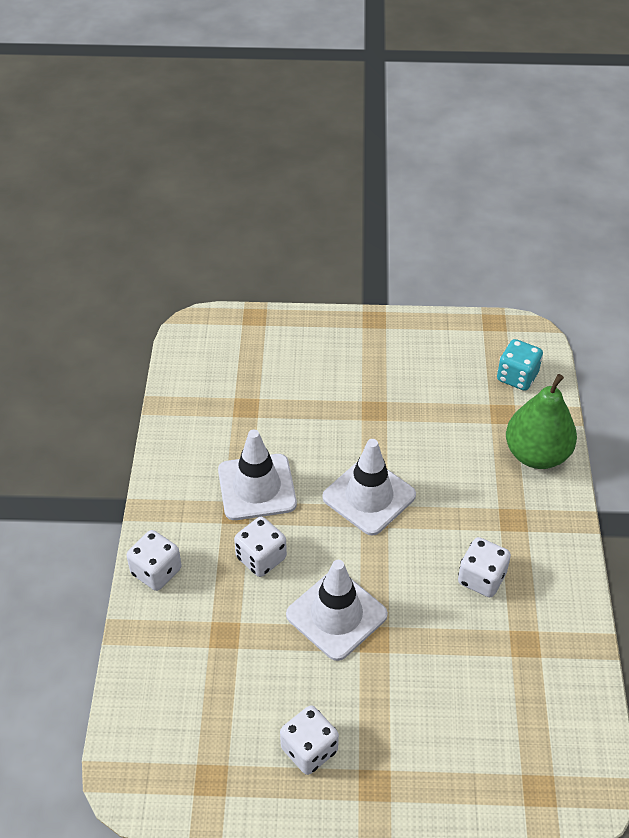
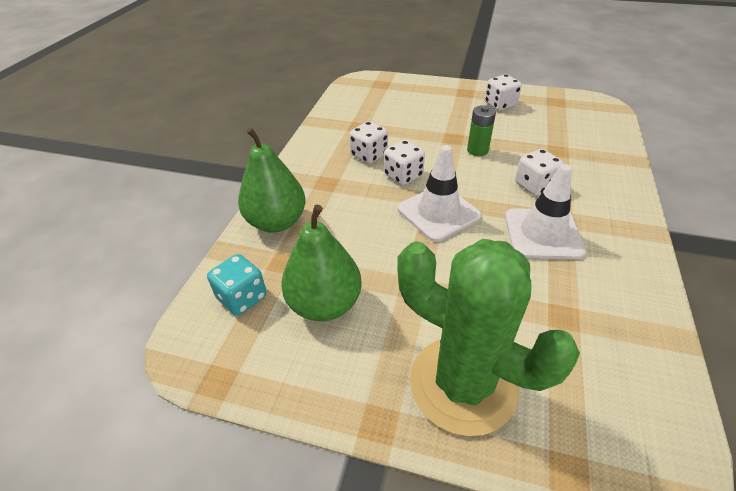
camera: 165 degrees left, 5 degrees down
(156, 571) = (622, 188): white dice -> white dice (403, 175)
(322, 348) = (463, 384): none -> green cactus
(336, 615) = (477, 150): white traffic cone -> green battery
(445, 383) = (325, 304): none -> green pear

